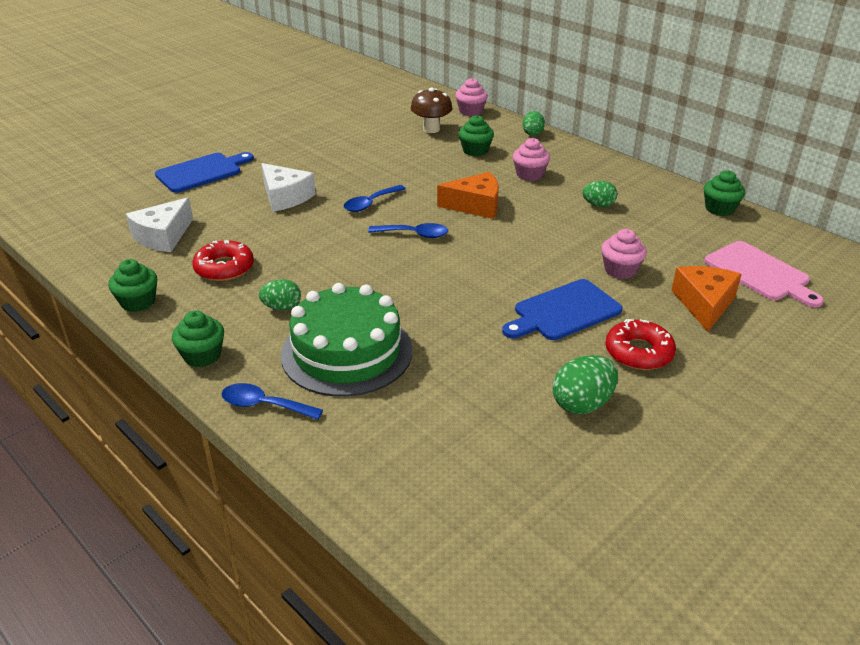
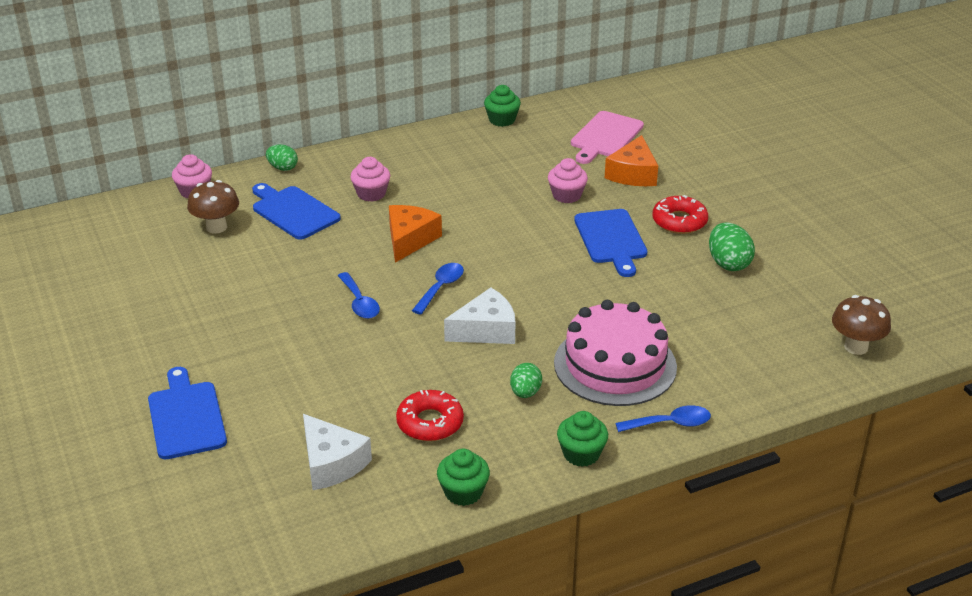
camera: 70 degrees left, 0 degrees up
(264, 405) = (670, 424): blue spoon -> blue spoon turned 135 degrees counterclockwise
(285, 197) = (302, 359): white cheese -> white cheese (486, 330)
(347, 352) = (615, 365): green cake -> pink cake
(475, 150) = (293, 212): green cupcake -> blue cutting board
(476, 548) = (856, 347): none -> brown mushroom
(598, 205) = (455, 174): green egg -> none
(704, 304) = (633, 174): orange cheese -> orange cheese turned 105 degrees counterclockwise
(760, 273) = (605, 137): pink cutting board -> pink cutting board turned 135 degrees clockwise

